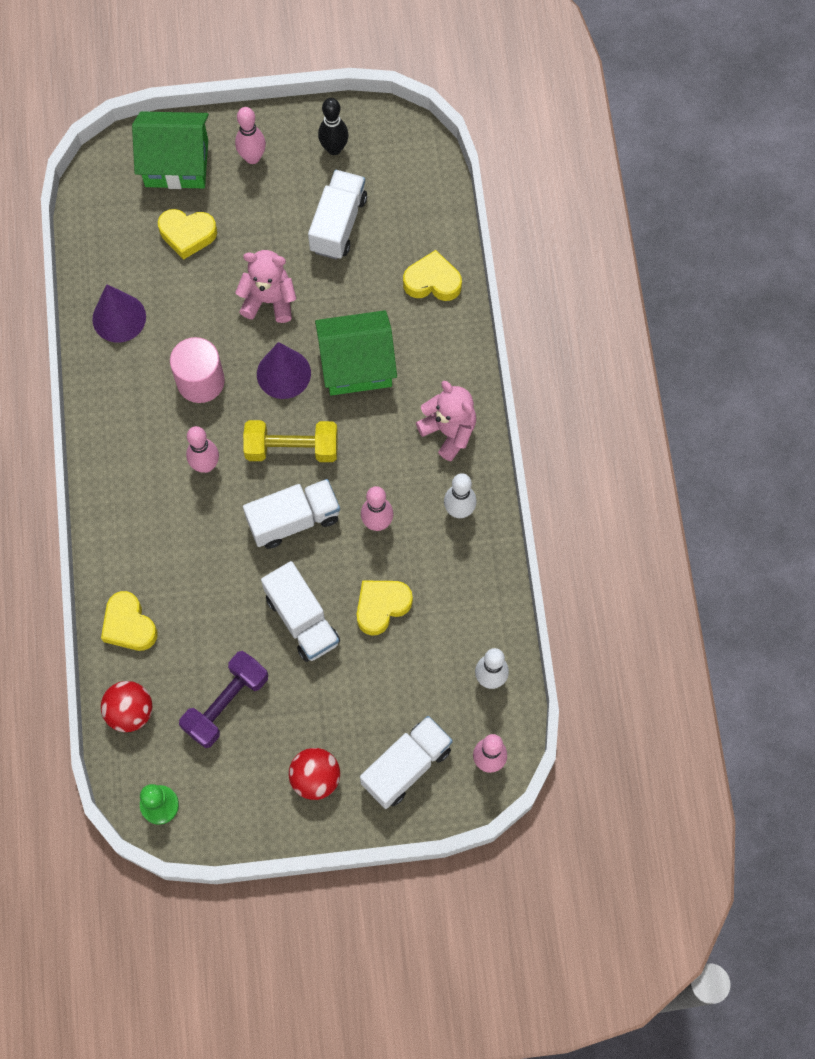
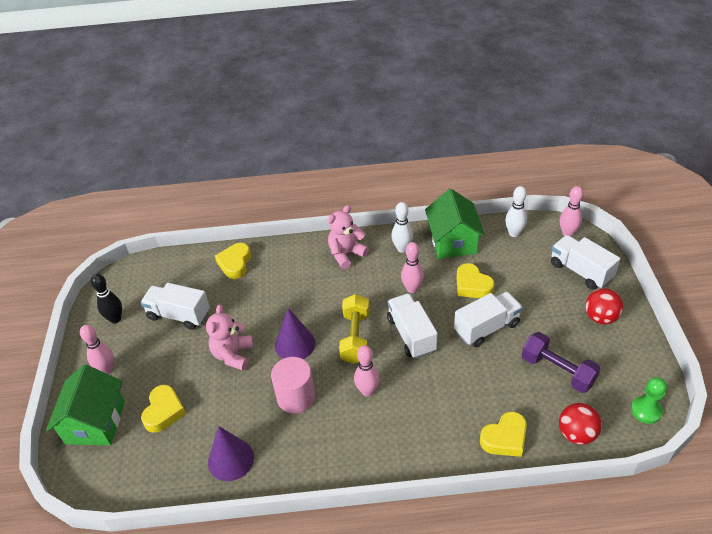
camera: 85 degrees left, 25 degrees down
(357, 365) = (292, 302): green house -> green house (453, 241)

